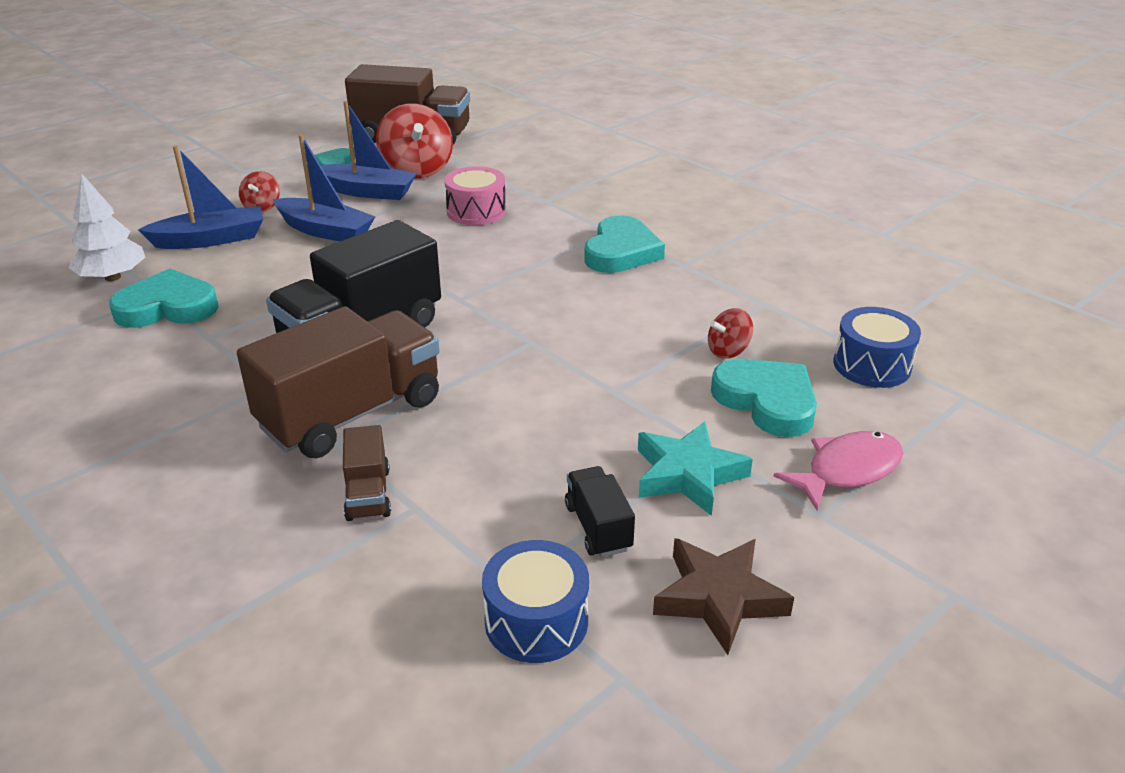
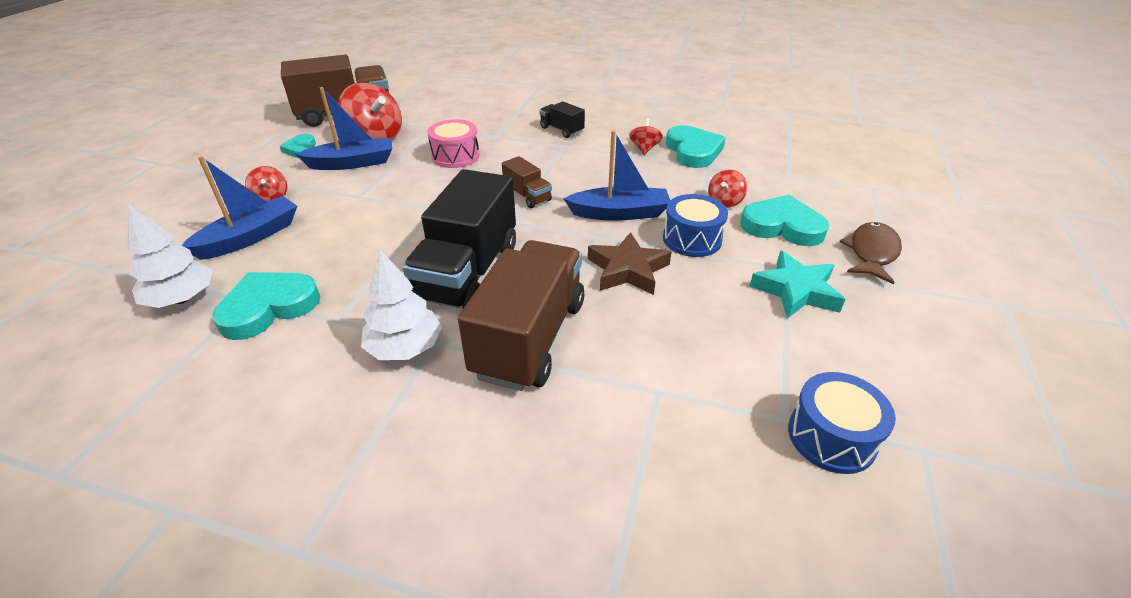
camera: 30 degrees left, 5 degrees up
(238, 381) = (405, 347): none -> white tree
(325, 231) = (349, 202): blue boat -> blue boat (620, 213)
(368, 494) = (613, 396): brown truck -> brown truck (527, 196)
(598, 527) = (788, 350): black truck -> black truck (561, 130)
(621, 252) = (587, 157): turquoise heart -> turquoise heart (693, 151)
(704, 260) = (644, 149): none -> red spinning top
(719, 598) = (907, 365): brown star -> brown star (627, 270)
(847, 470) = (871, 253): pink fish -> brown fish
(872, 365) = (808, 184): blue drum -> blue drum (692, 239)

